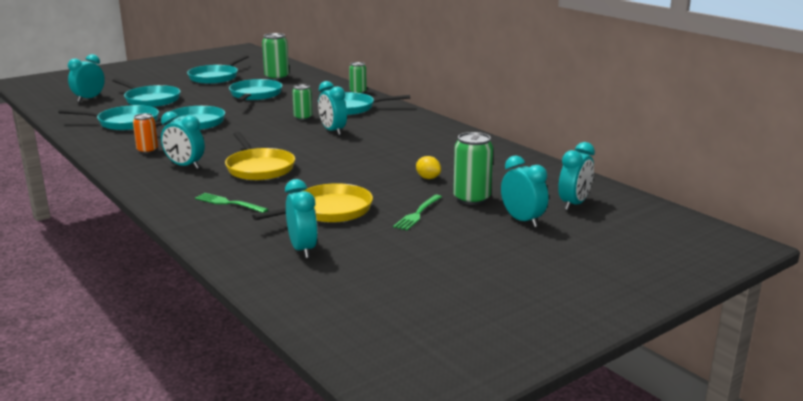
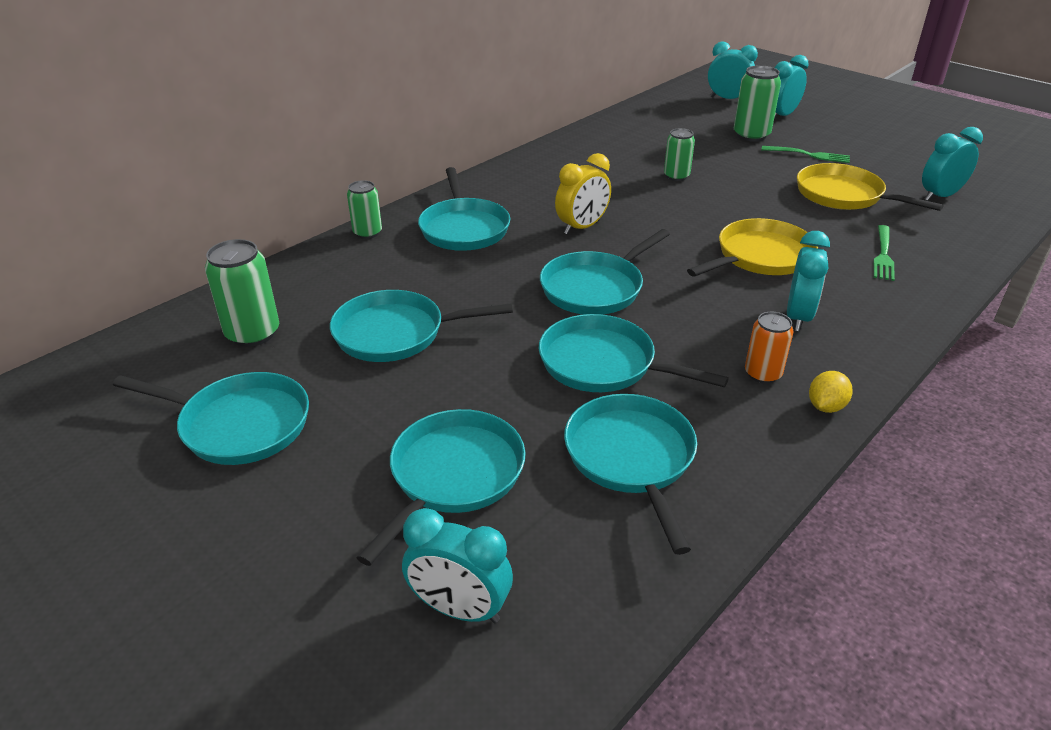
camera: 100 degrees left, 15 degrees up
(260, 128) = (595, 288): none -> turquoise pan
(303, 117) = (526, 260): green can -> green can (676, 176)
(333, 131) = (582, 227): turquoise clock -> yellow clock
(428, 178) = (713, 157): yellow lemon -> yellow lemon (825, 406)

